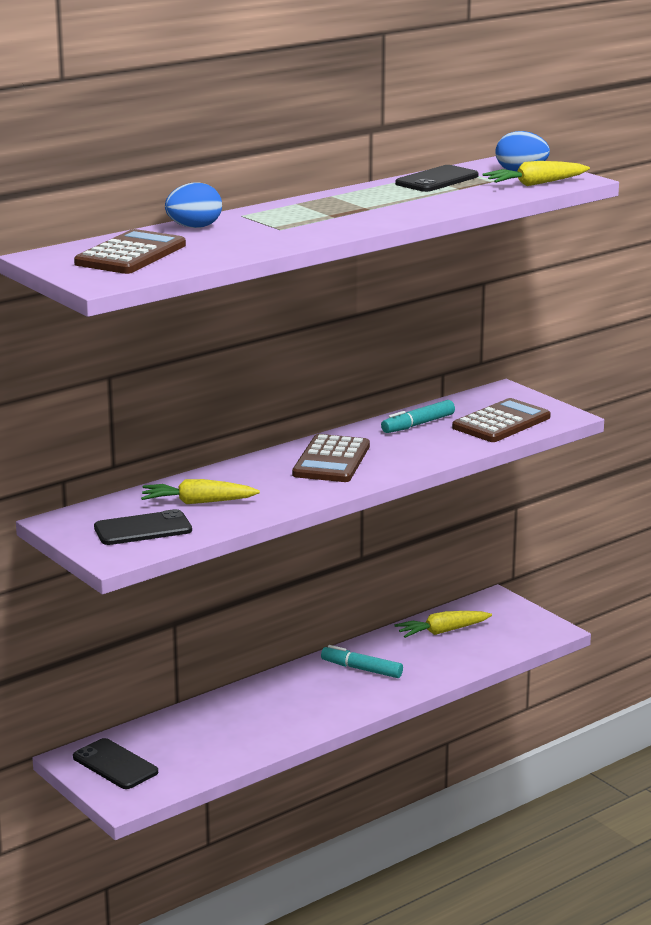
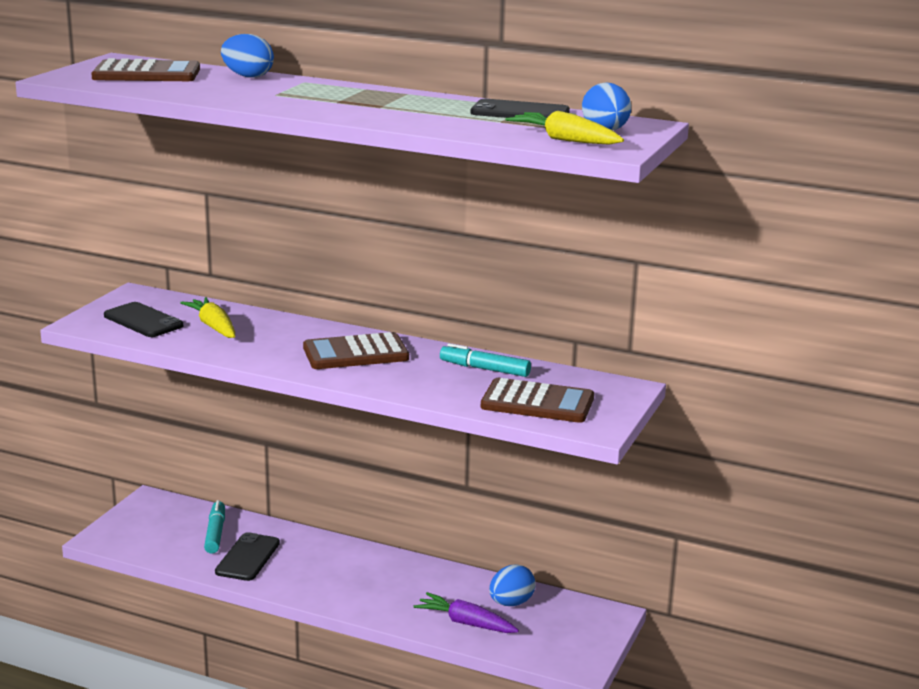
camera: 60 degrees right, 0 degrees up
(115, 765) = (151, 518): black phone -> black phone (247, 557)
(361, 669) = (398, 581): turquoise marker -> turquoise marker (215, 533)
(442, 631) = (511, 603): yellow carrot -> blue egg
(454, 657) = (466, 623): none -> purple carrot

